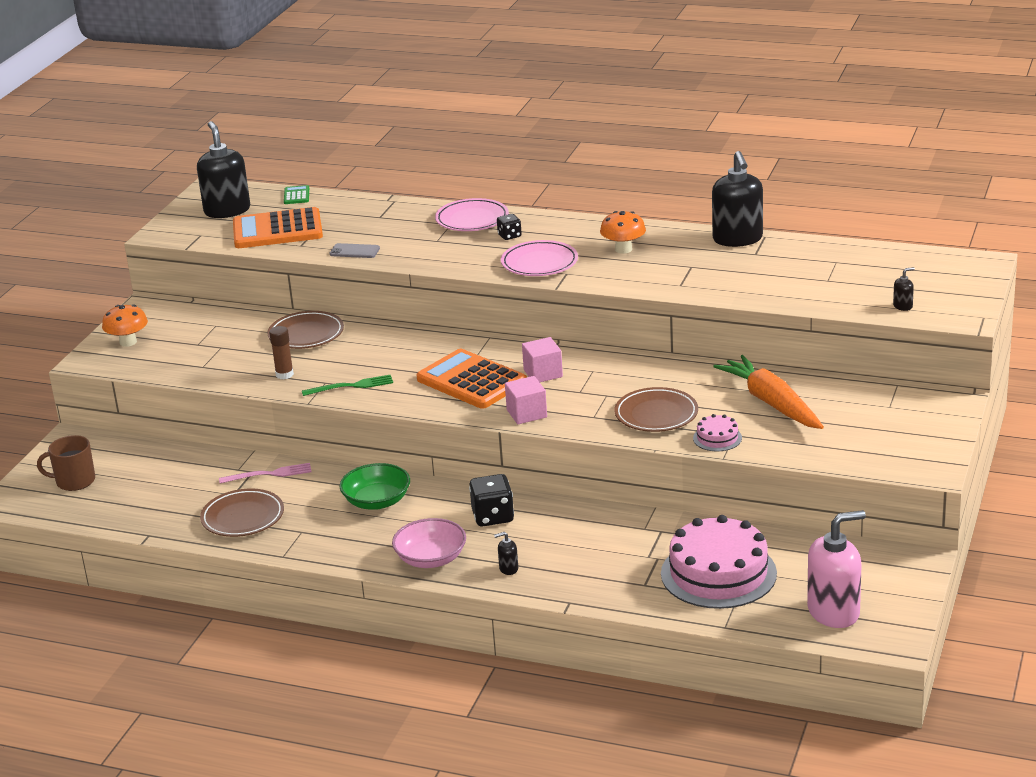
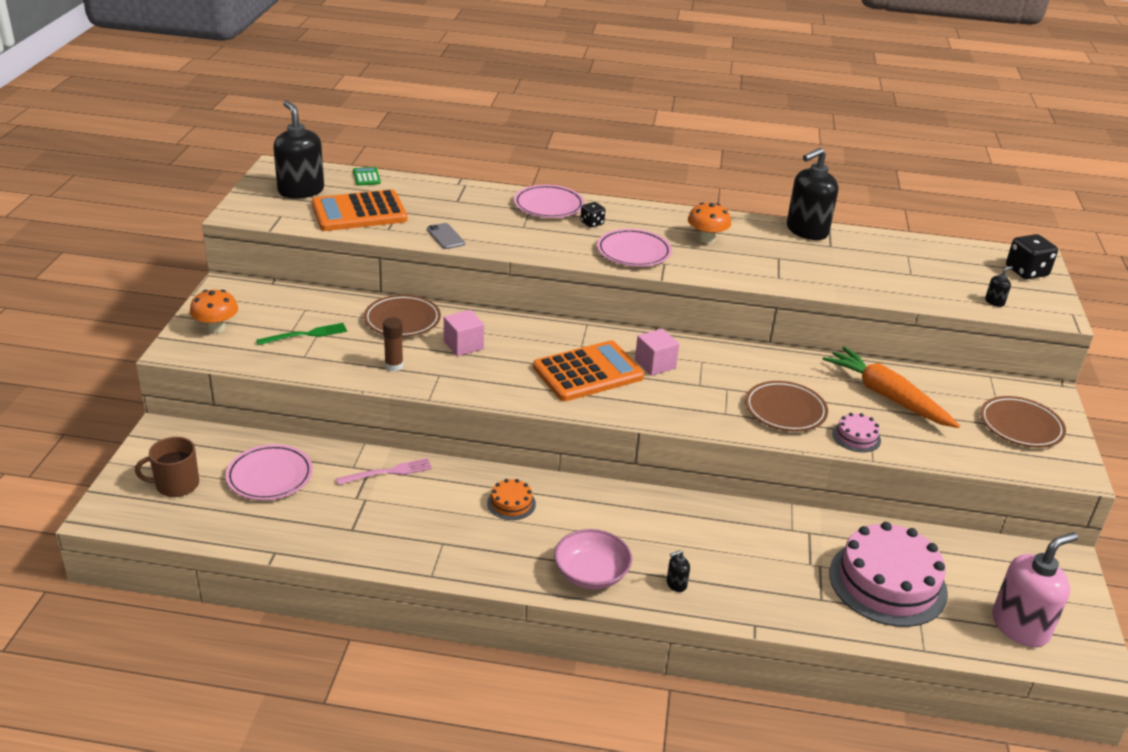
camera: 15 degrees left, 5 degrees up
(159, 476) = (270, 476): none -> pink plate
(243, 517) = (374, 527): brown plate -> brown plate (1020, 426)
(351, 386) = (468, 379): green fork -> green fork (305, 335)
(354, 251) = (445, 236): grey phone -> grey phone turned 60 degrees clockwise
(377, 501) = (511, 503): green bowl -> orange cake
(471, 381) = (588, 372): orange calculator -> orange calculator turned 120 degrees clockwise
(493, 516) = (636, 519): black dice -> black dice (1026, 271)
(526, 413) = (658, 410): pink cube -> pink cube (463, 345)
(737, 239) = (806, 231): black soap dispenser -> black soap dispenser turned 75 degrees clockwise

